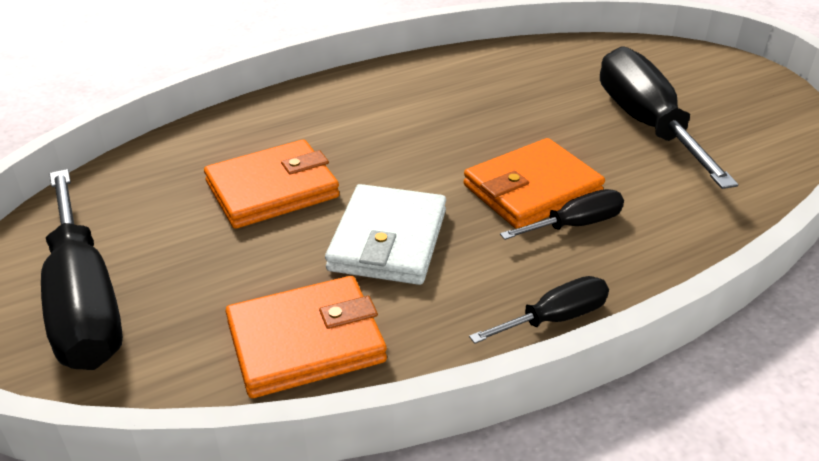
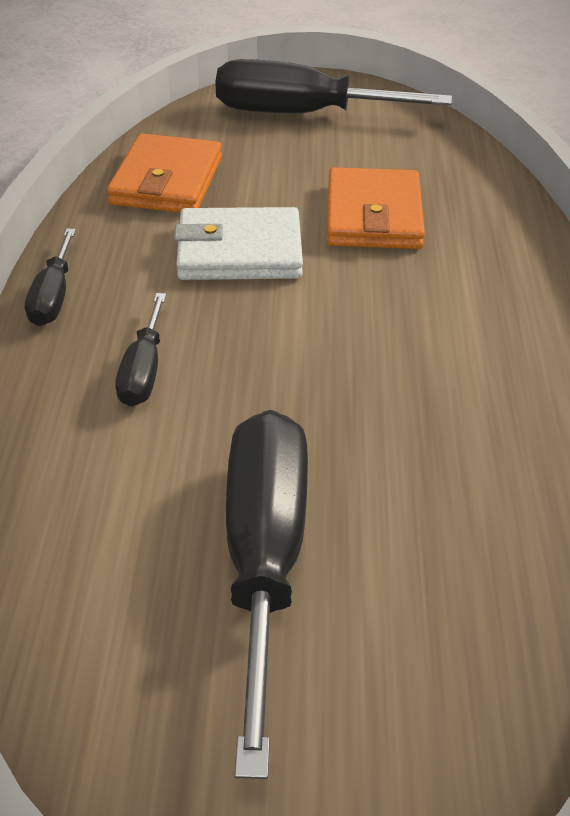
camera: 120 degrees right, 5 degrees up
(388, 240) = (239, 251): white wallet -> white wallet turned 45 degrees counterclockwise
(532, 189) = (227, 371): orange wallet -> none
(646, 124) = (265, 558): black screwdriver -> black screwdriver turned 105 degrees counterclockwise

